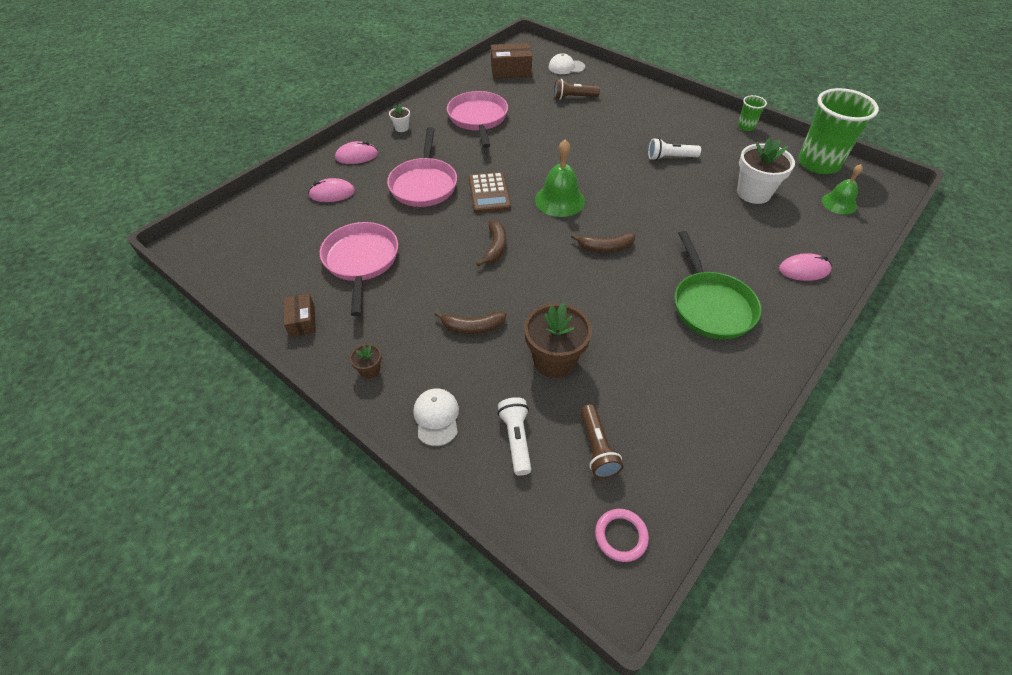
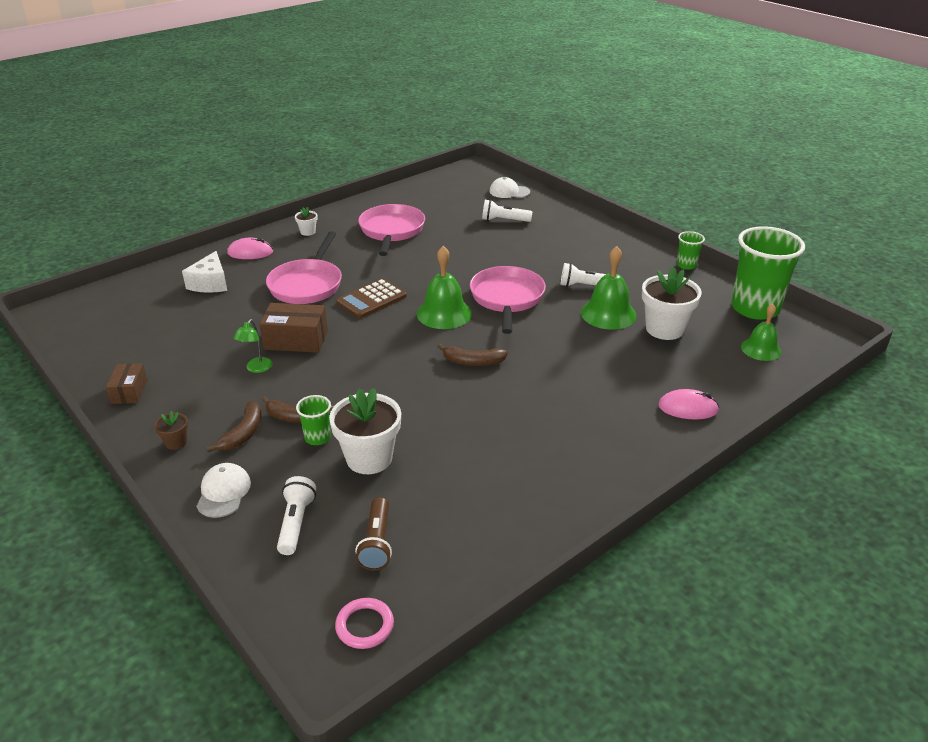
camera: 10 degrees right, 15 degrees down
(332, 193) = (210, 283): pink mouse -> white cheese
(361, 261) = (211, 346): pink pan -> pink pan (507, 299)
(413, 280) = (256, 368): none -> green lamp
(489, 193) = (371, 299): brown calculator -> brown calculator turned 45 degrees clockwise
(495, 247) = (354, 349): brown banana -> brown banana (243, 433)
(499, 346) = (317, 437): none -> green cup
(511, 71) = (447, 190): brown box -> brown box (296, 340)
(554, 360) = (369, 458): brown flower pot -> white flower pot
(573, 97) = (504, 220): brown flashlight -> white flashlight
(701, 183) = (608, 314): none -> green bell
(710, 305) = (564, 429): green pan -> none

